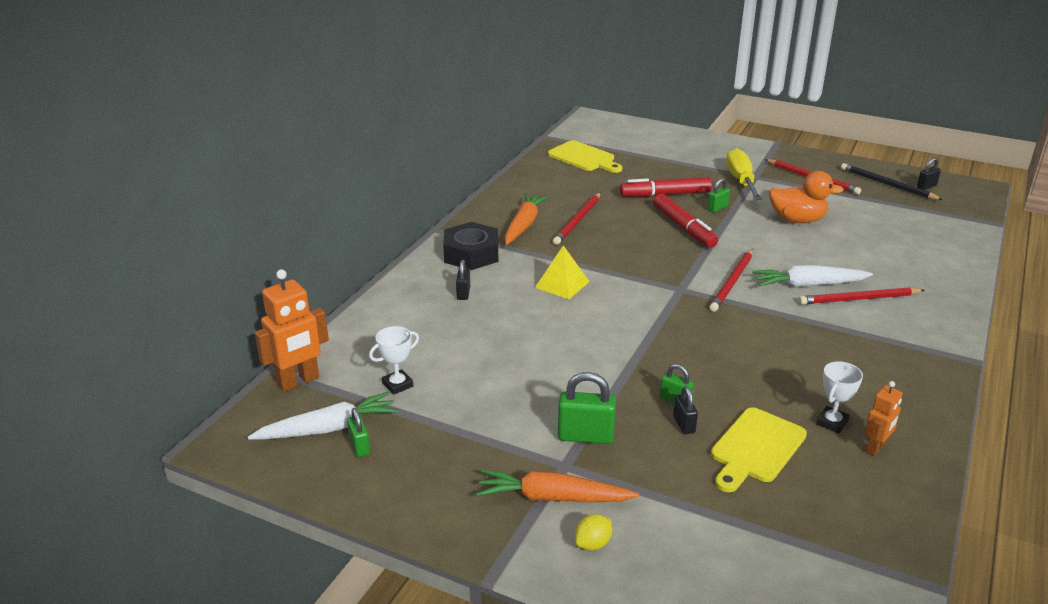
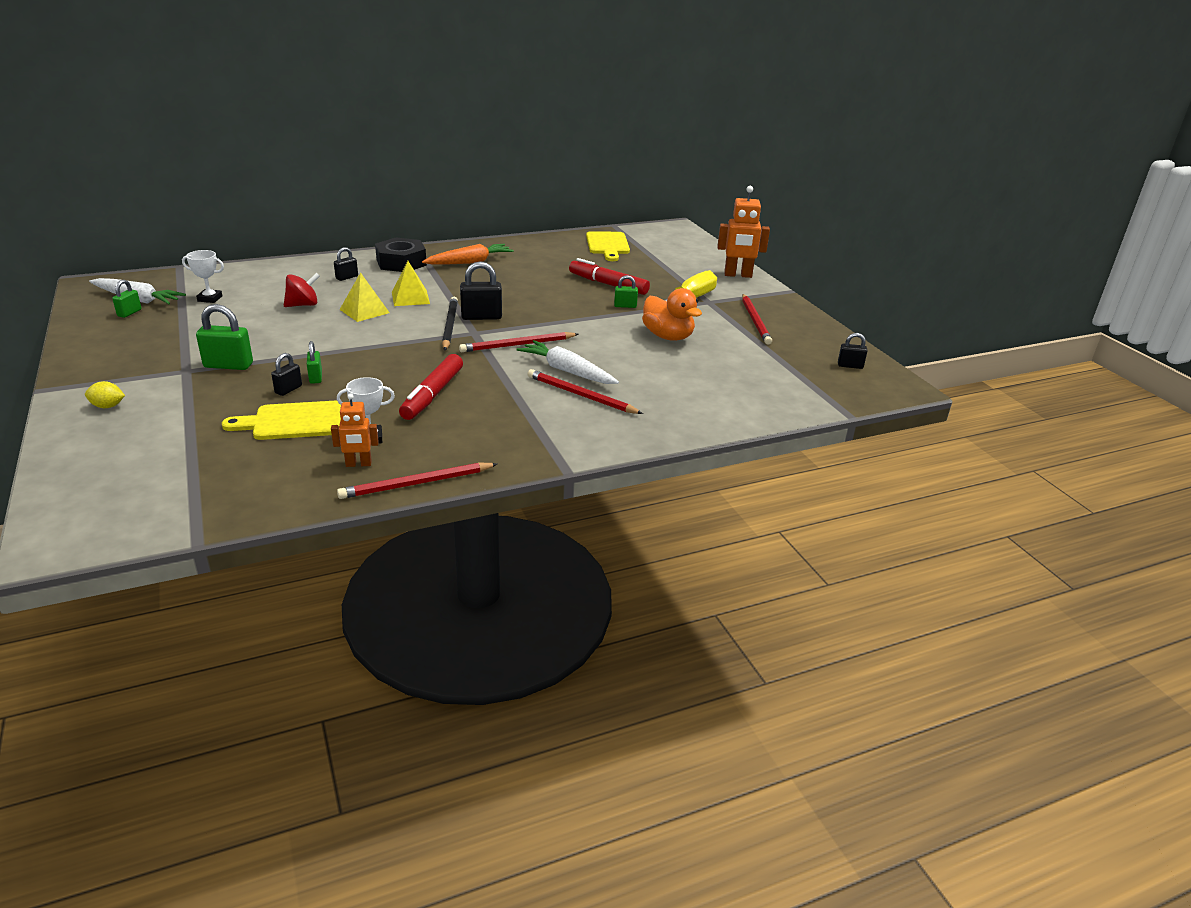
camera: 40 degrees right, 0 degrees up
(298, 382) = (175, 276): orange robot -> orange robot (738, 275)
(496, 341) = (303, 305): none -> red spinning top
(553, 498) = (144, 379): orange carrot -> none
(558, 317) = (364, 311): none -> yellow pyramid
(578, 220) = (509, 273): red pencil -> red pencil (416, 484)
(585, 436) = (228, 365): green padlock -> green padlock turned 45 degrees counterclockwise
(653, 272) = (481, 317): none -> black padlock
(684, 228) = (569, 305): red marker -> red marker (432, 395)
(887, 184) = (814, 350): black pencil -> black pencil (449, 325)

